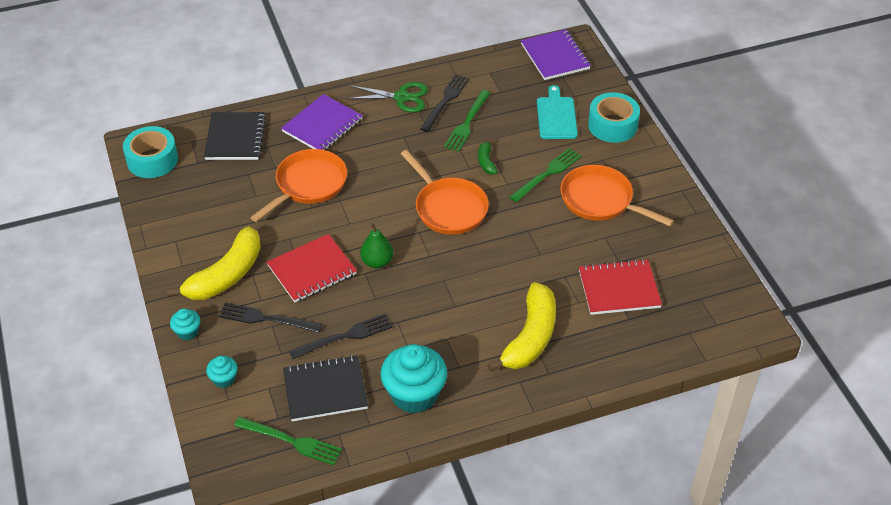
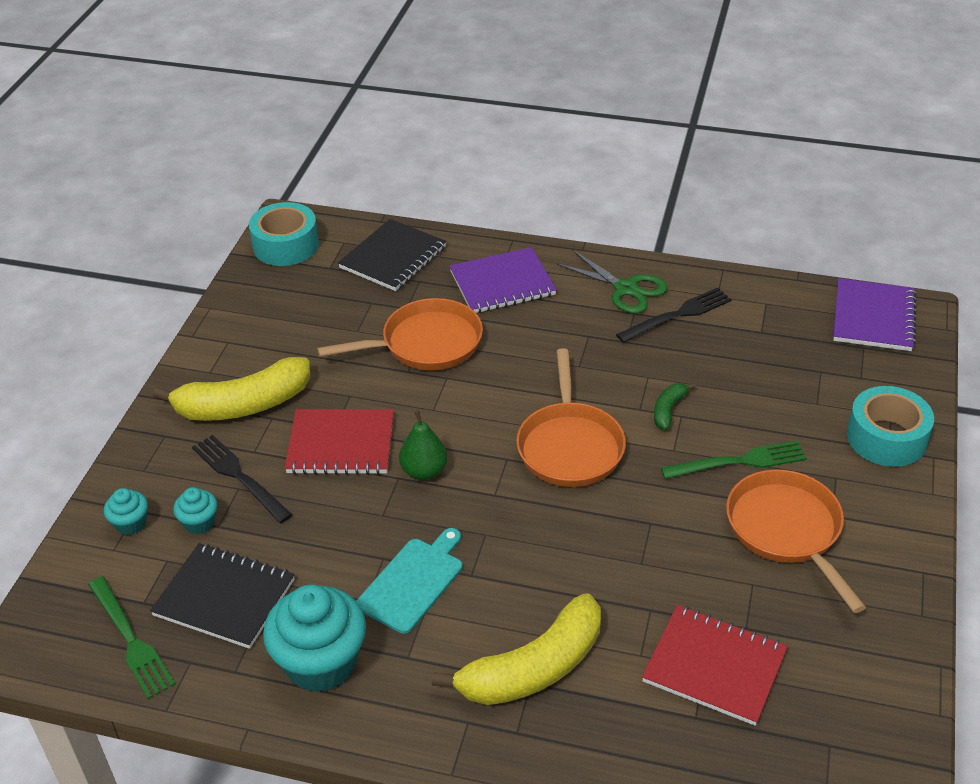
camera: 35 degrees right, 5 degrees down
(187, 332) = (145, 449): turquoise cupcake -> turquoise cupcake (199, 523)
(345, 336) = (306, 544): black fork -> none
(467, 123) = (683, 353): green fork -> none
(556, 116) = (813, 393): turquoise cutting board -> turquoise cutting board (413, 582)

